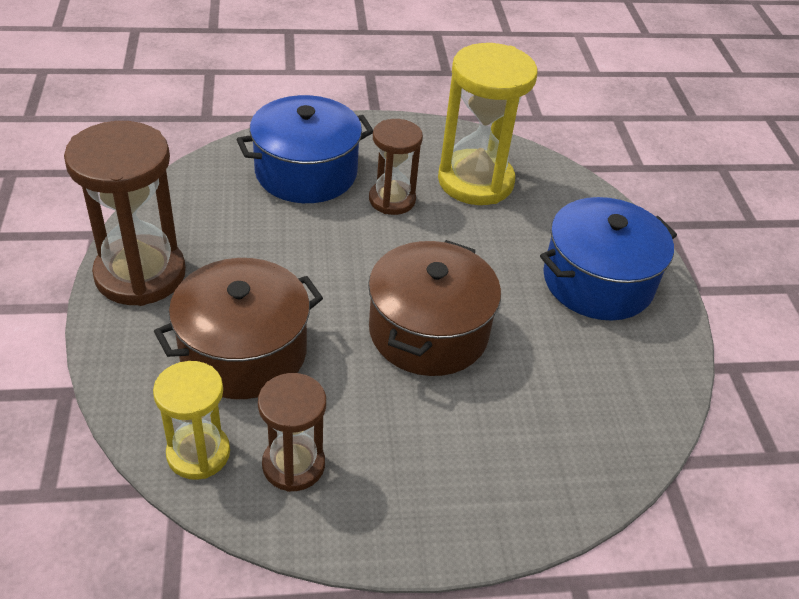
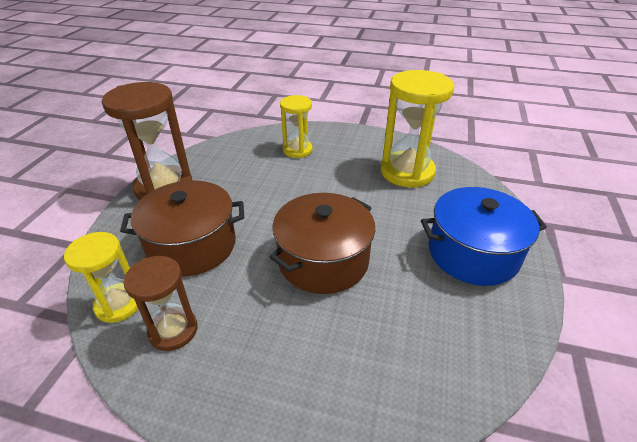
camera: 25 degrees right, 5 degrees down
(306, 172) = (297, 150): blue pot -> yellow hourglass
(392, 200) = (343, 173): brown hourglass -> none

